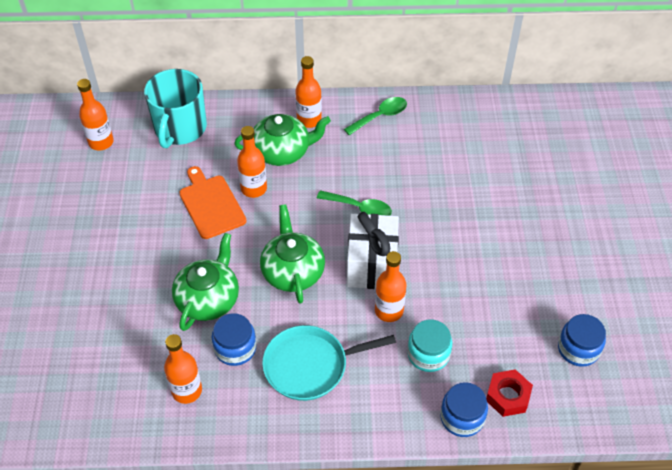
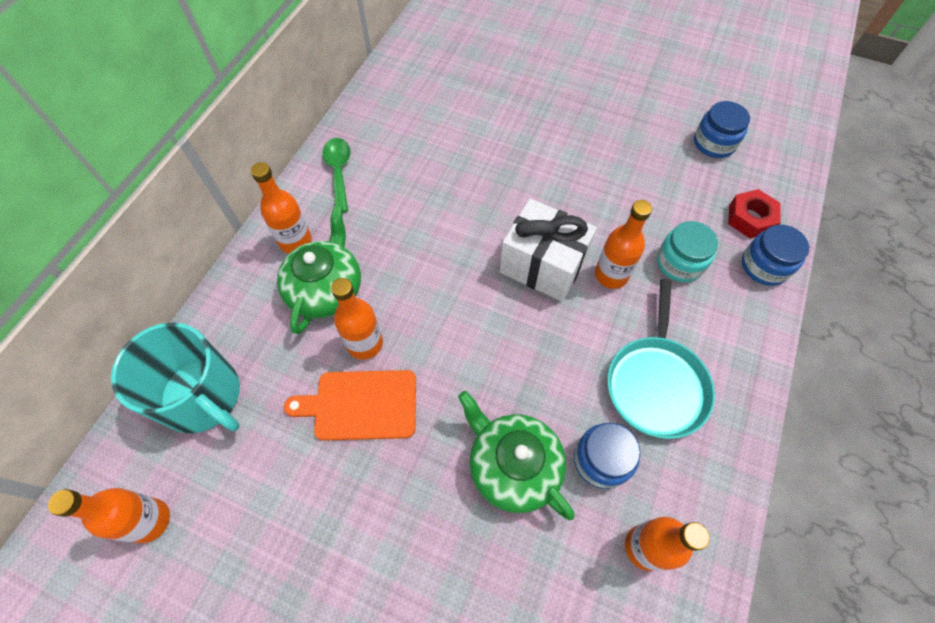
camera: 65 degrees left, 10 degrees up
(292, 271) = (515, 349): green teapot -> none
(360, 208) = (459, 245): green spoon -> none

